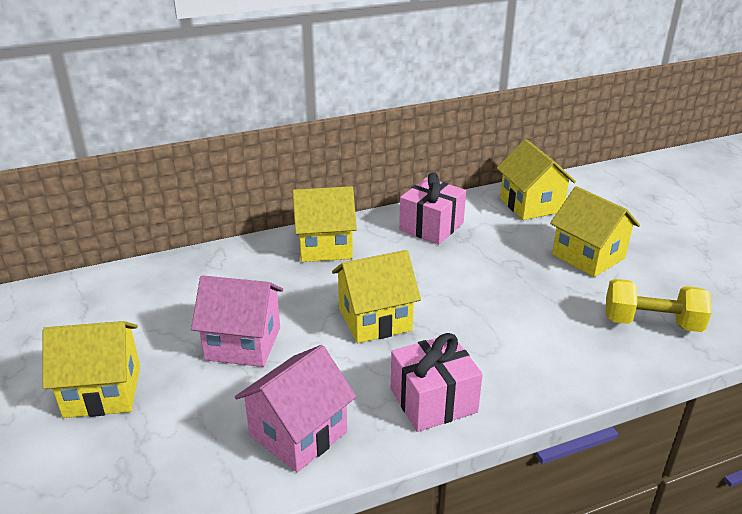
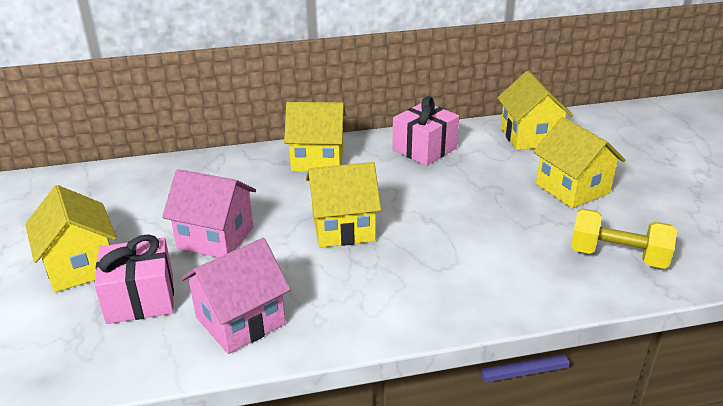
camera: 10 degrees right, 0 degrees up
(102, 391) = (81, 266): yellow house -> yellow house turned 60 degrees clockwise
(433, 400) = (375, 305): pink gift -> pink gift (140, 298)

